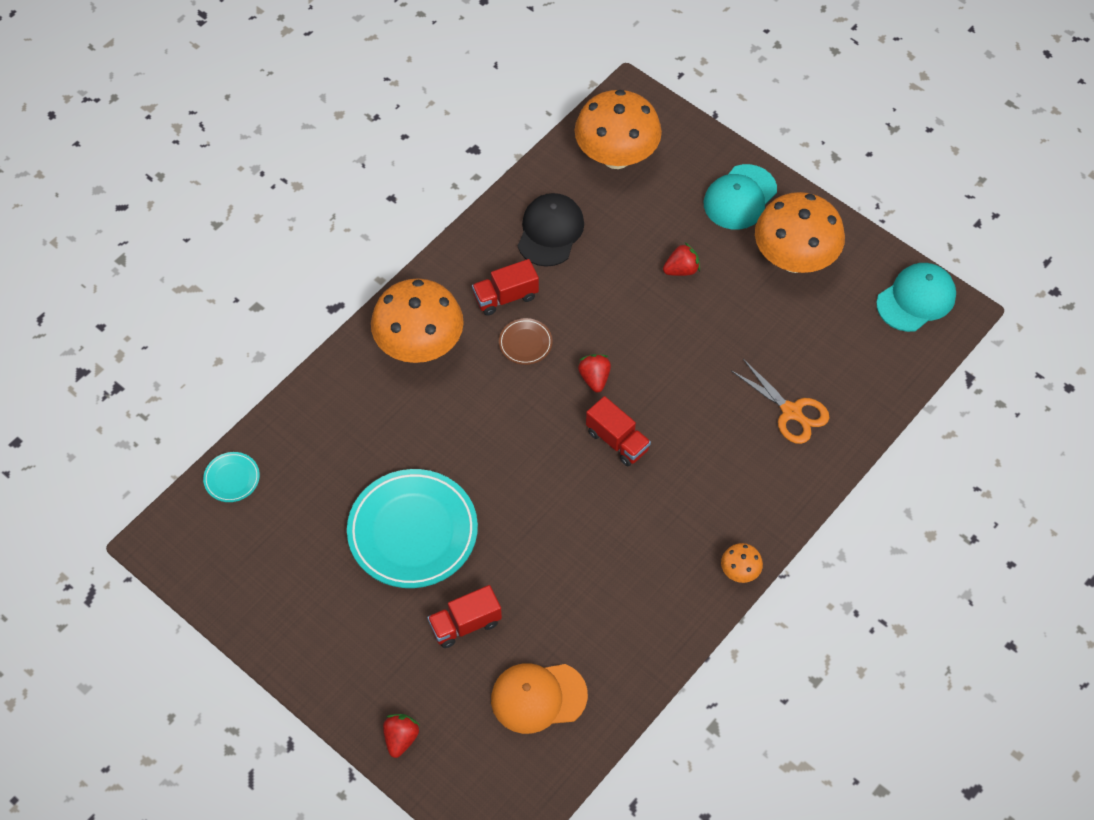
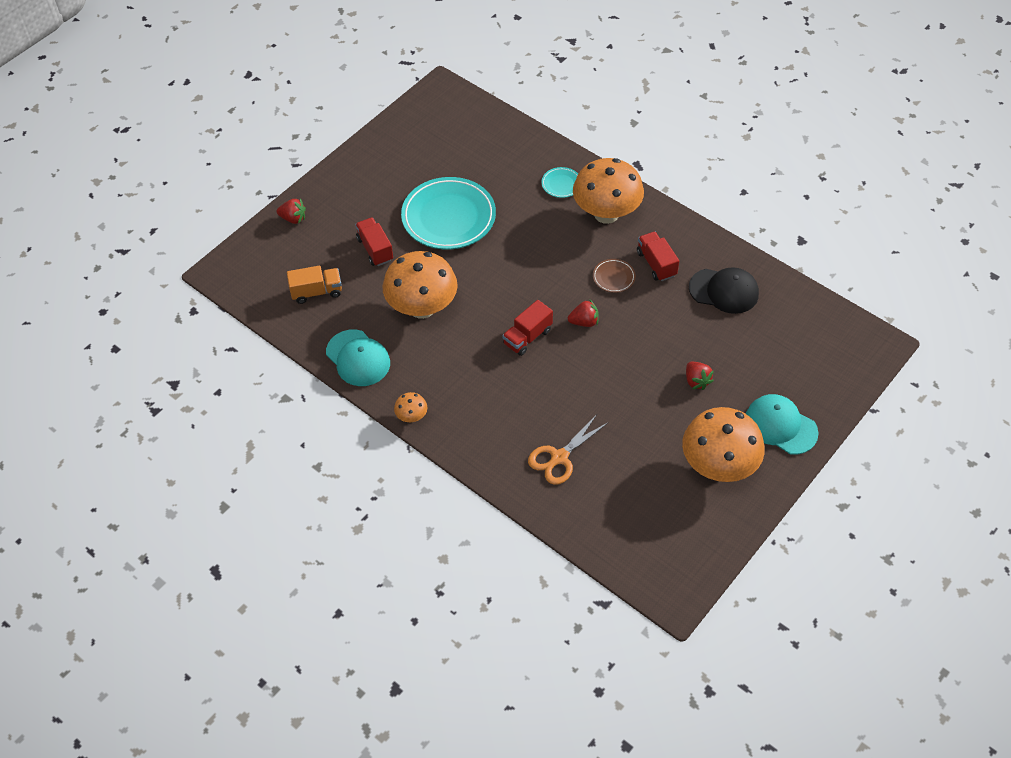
camera: 90 degrees right, 5 degrees down
(232, 478) = (490, 120): turquoise plate -> turquoise plate (561, 184)
(538, 697) = (316, 292): orange cap -> orange truck
(616, 156) = (810, 335): orange mushroom -> orange mushroom (422, 308)
(916, 299) = (685, 563): turquoise cap -> turquoise cap (358, 358)

